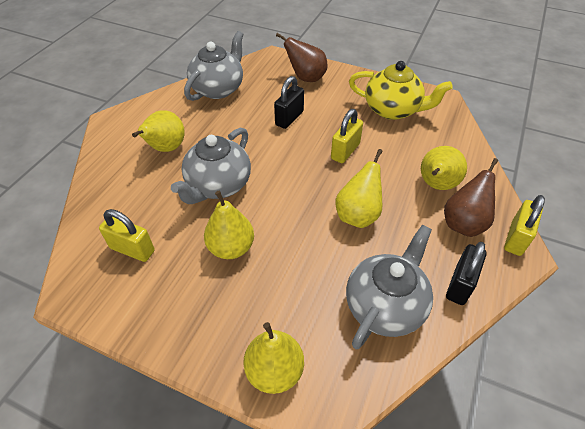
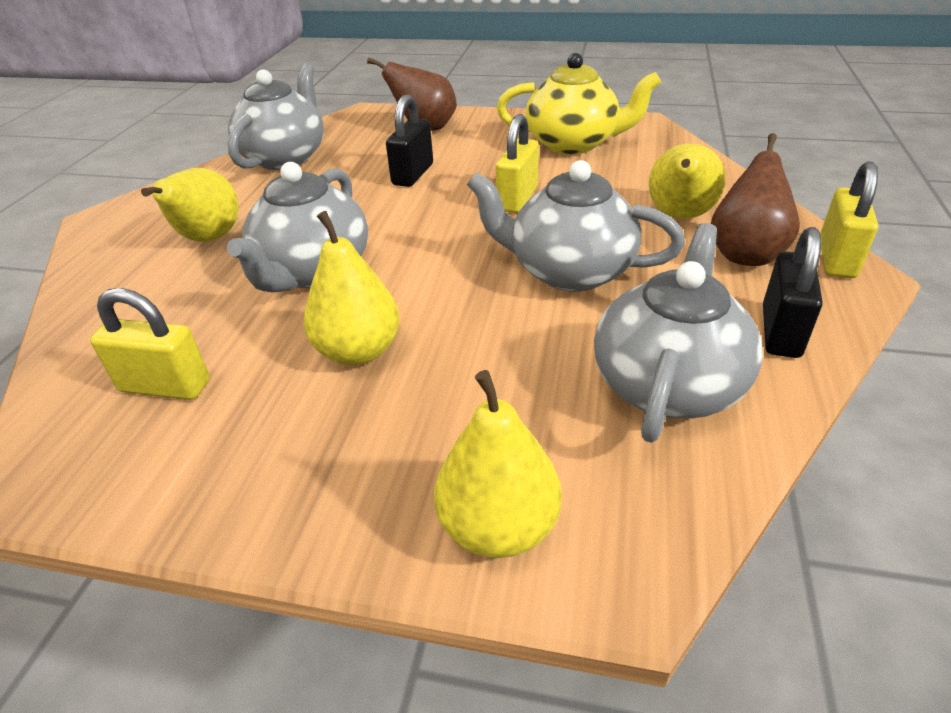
camera: 10 degrees left, 10 degrees down
(358, 215) = (569, 271): yellow pear -> grey teapot

